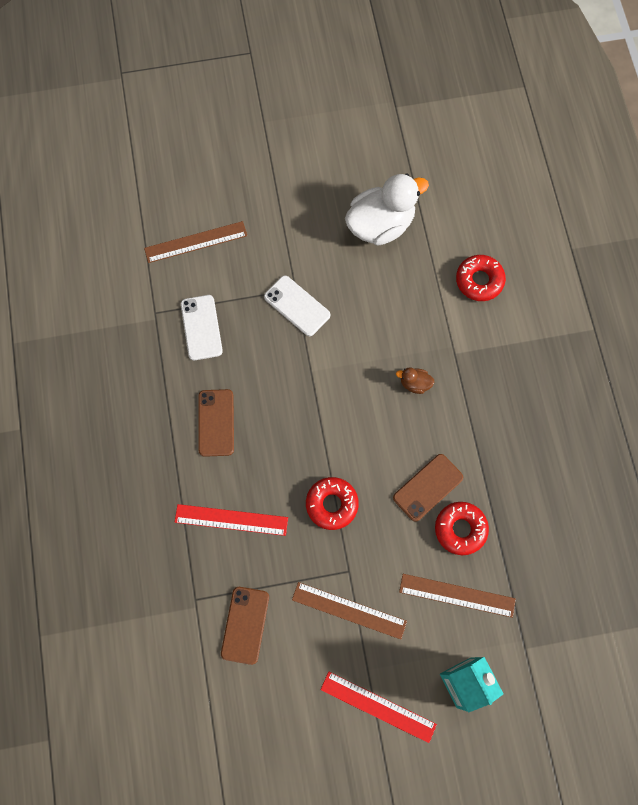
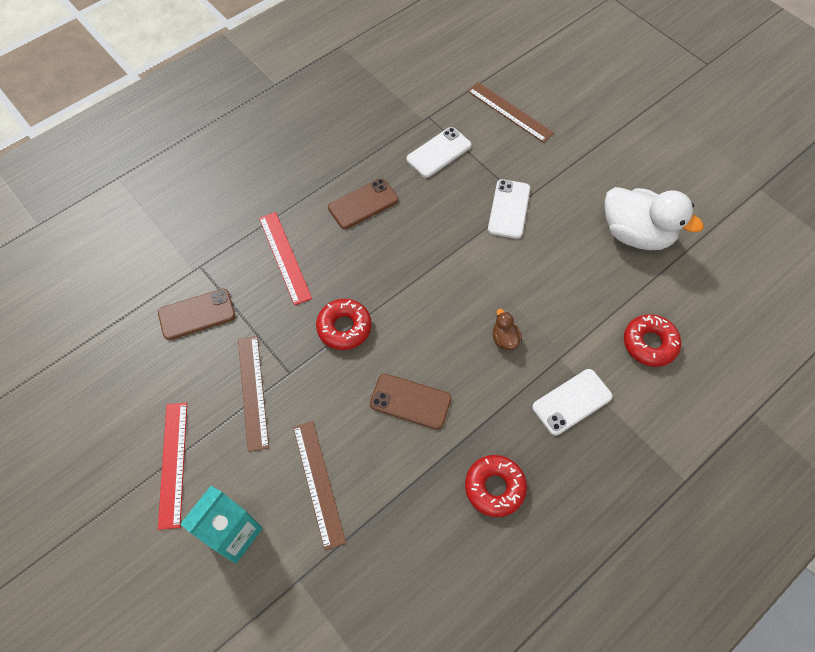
camera: 60 degrees right, 10 degrees down
(460, 529) = (386, 452): red donut -> red donut (494, 487)
(494, 367) = (572, 402): none -> white phone

